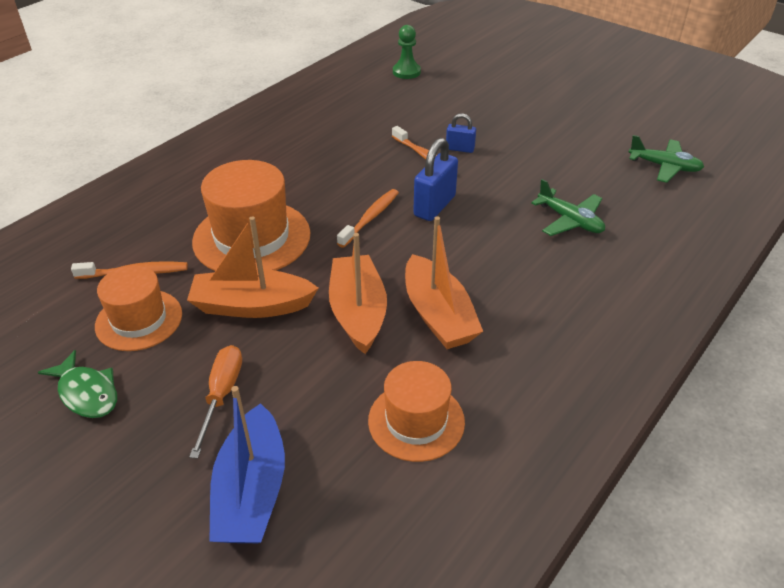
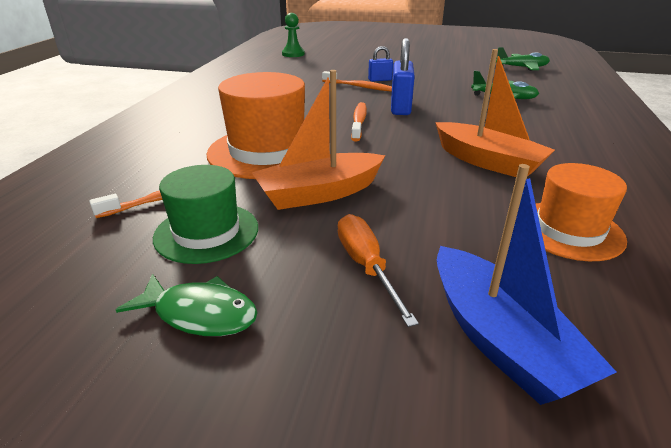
camera: 25 degrees left, 10 degrees down
(139, 320) = (206, 232): orange hat -> green hat
(358, 312) = (421, 175): orange boat -> none

